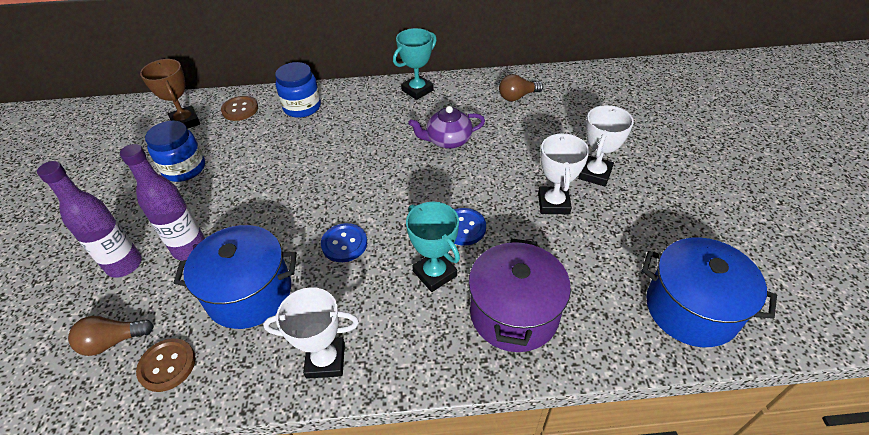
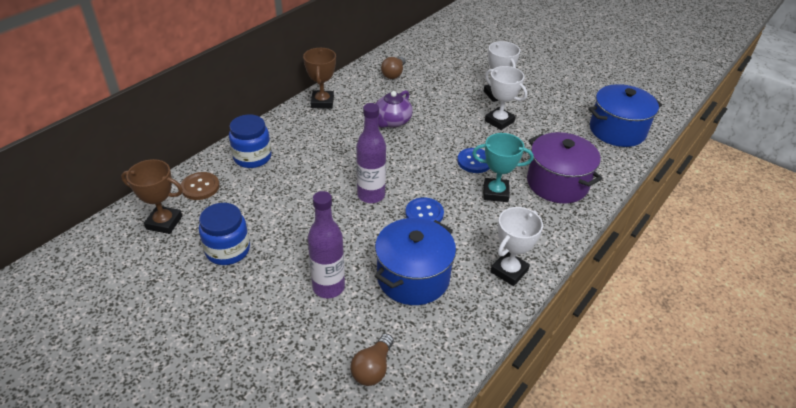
camera: 50 degrees left, 5 degrees down
(124, 265) = (297, 331): purple bottle -> purple bottle (371, 195)
(167, 365) = (430, 347): brown button -> none
(417, 90) = (322, 102): turquoise trophy -> brown trophy

